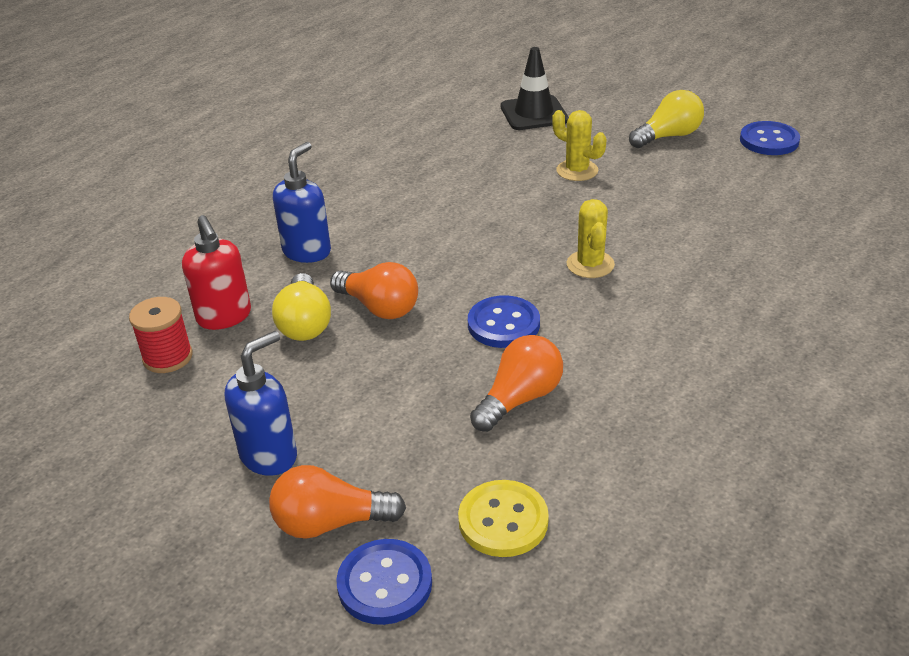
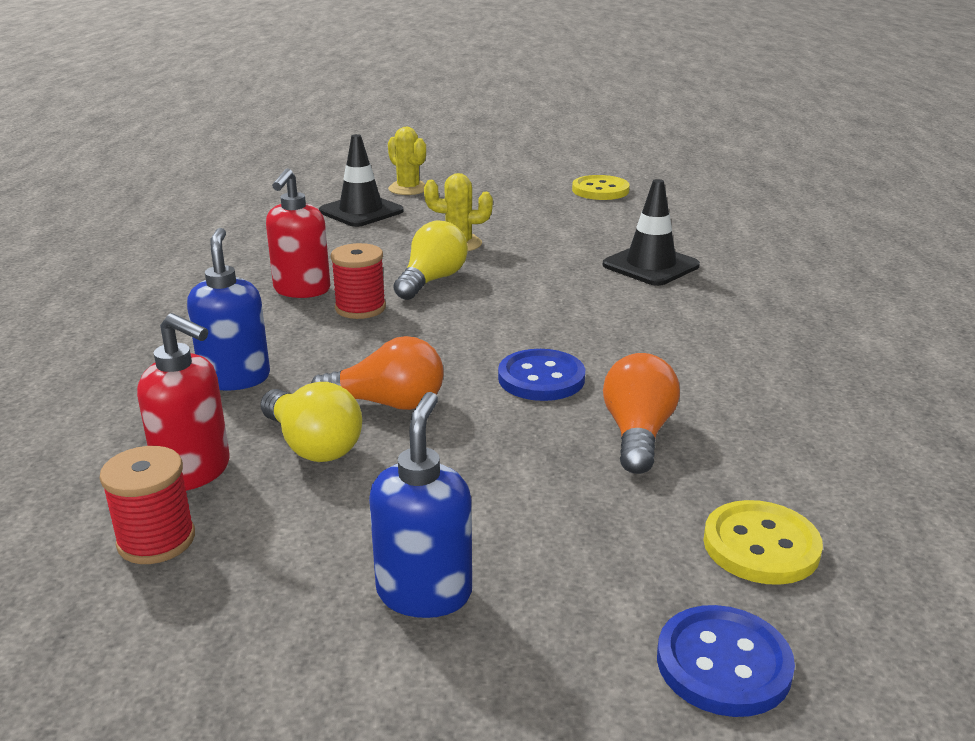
camera: 35 degrees left, 10 degrees down
(330, 523) = (585, 630): orange light bulb -> none
(416, 185) = (302, 290): none -> red soap dispenser
(441, 215) = (360, 308): none -> red spool
(590, 264) = (563, 309): yellow cactus -> yellow cactus (408, 189)
(668, 136) = (511, 203): yellow light bulb -> yellow light bulb (432, 280)
(715, 242) = (650, 265): none -> black traffic cone
(769, 141) = (600, 190): blue button -> yellow button

